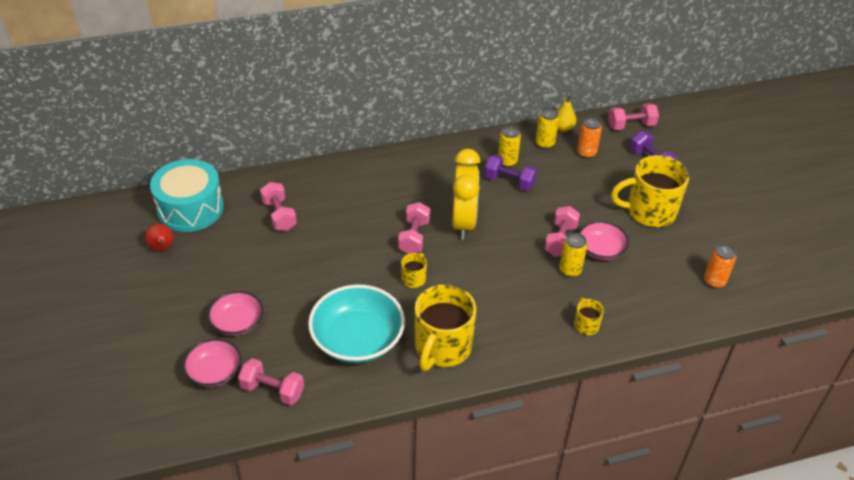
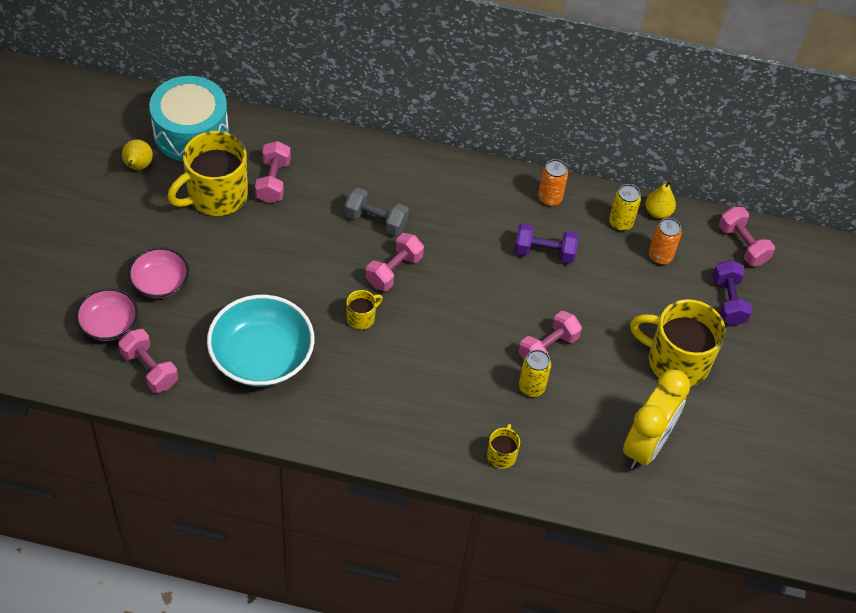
camera: 25 degrees right, 10 degrees up
(162, 248) = (138, 166): red pear -> yellow pear
(376, 210) = (375, 220): none -> grey dumbbell
(442, 347) = (338, 406): yellow mug -> yellow mug (216, 195)
(463, 222) = (458, 278): yellow clock -> yellow clock (646, 445)
(507, 162) = (560, 226): yellow can -> none
(509, 182) = (544, 252): purple dumbbell -> purple dumbbell turned 45 degrees counterclockwise
(600, 249) = (584, 380): pink bowl -> none
(631, 125) = (742, 245): pink dumbbell -> pink dumbbell turned 45 degrees clockwise
(714, 281) = (682, 476): orange can -> orange can (549, 198)

